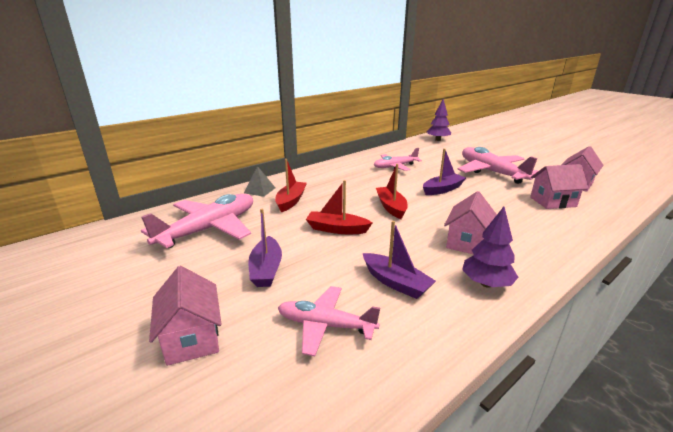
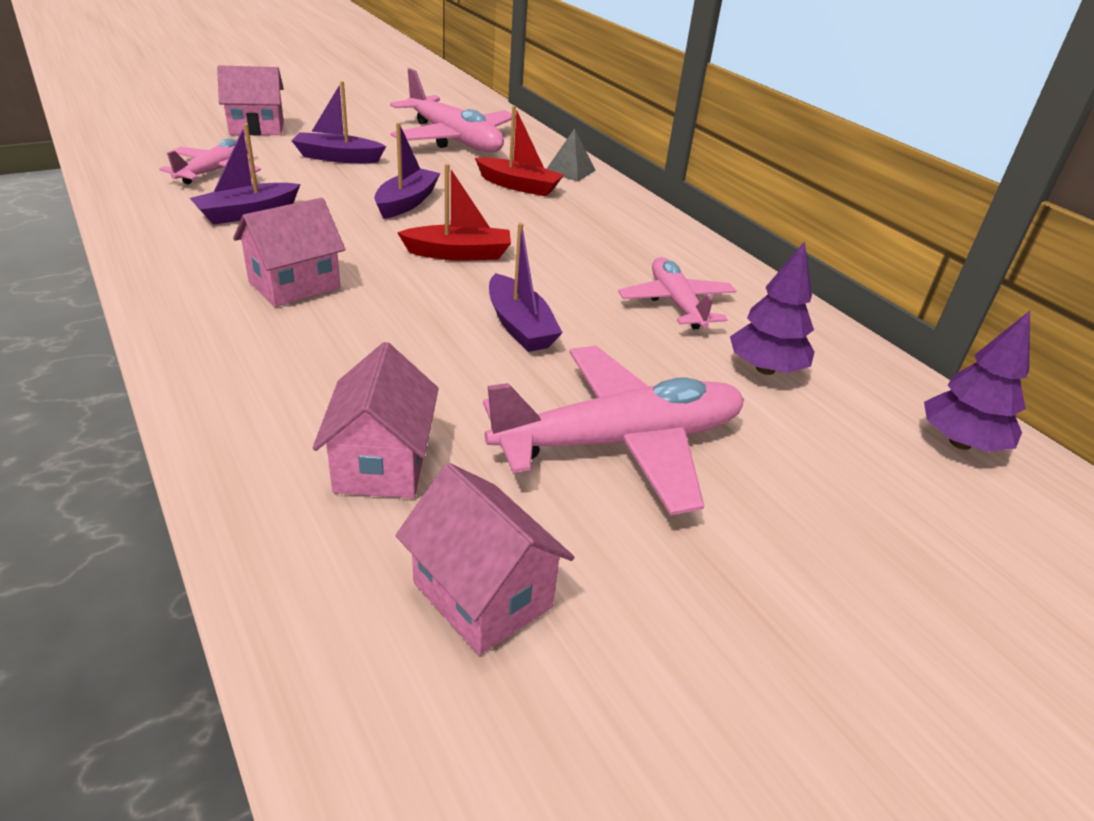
camera: 95 degrees right, 10 degrees up
(337, 229) = (406, 202): red boat -> purple boat
(467, 242) = (294, 285): pink house -> pink house turned 75 degrees counterclockwise
(486, 284) = (185, 266): purple tree -> purple tree (765, 369)

